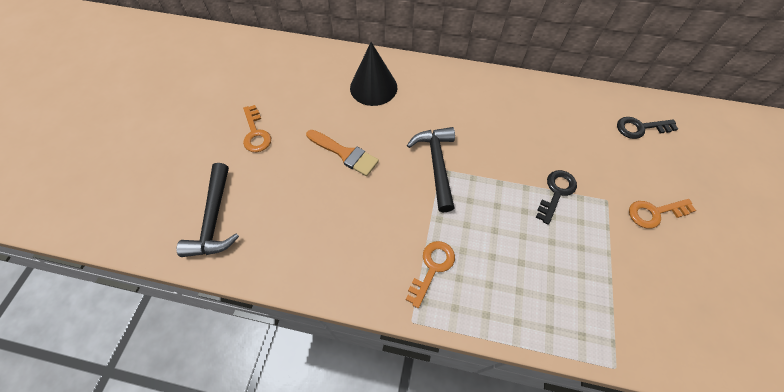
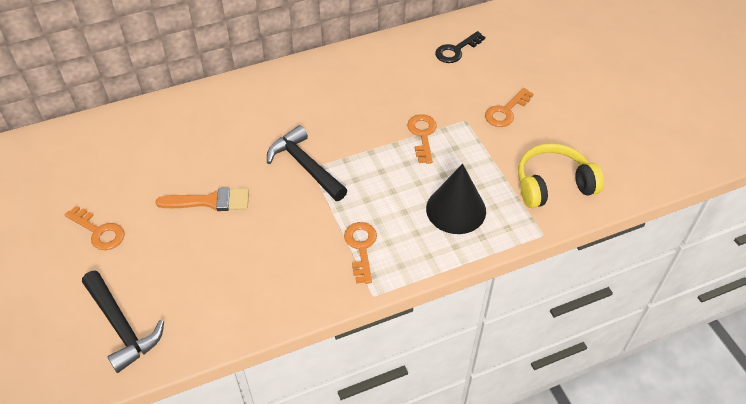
camera: 35 degrees left, 10 degrees down
(373, 87) = (191, 129): black cone -> black cone (456, 209)
(556, 192) = (422, 135): black key -> orange key
(659, 319) = (553, 184): none -> yellow headphones

